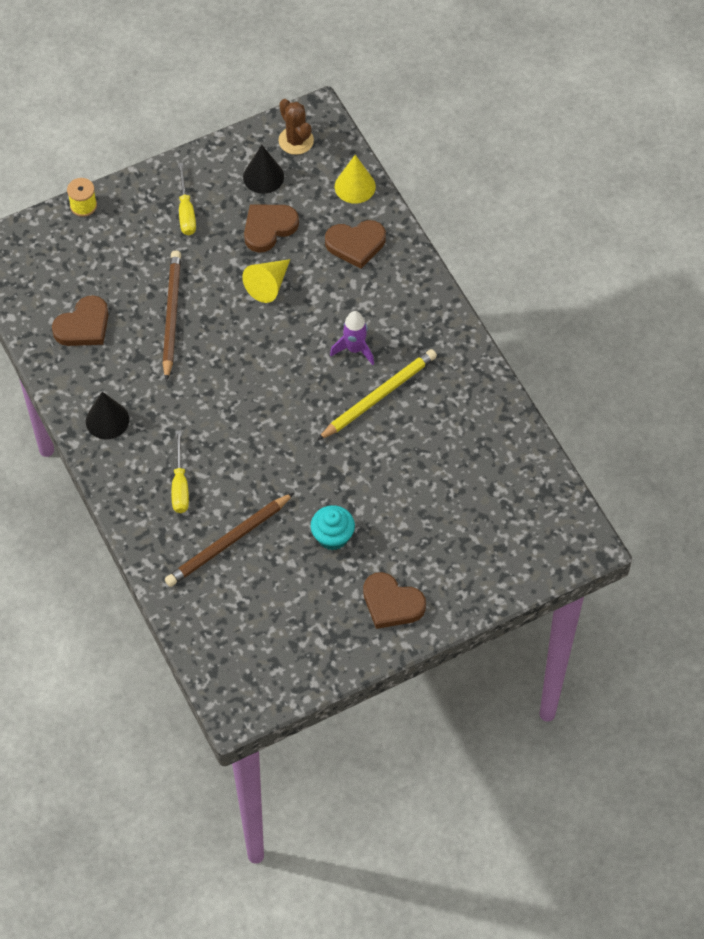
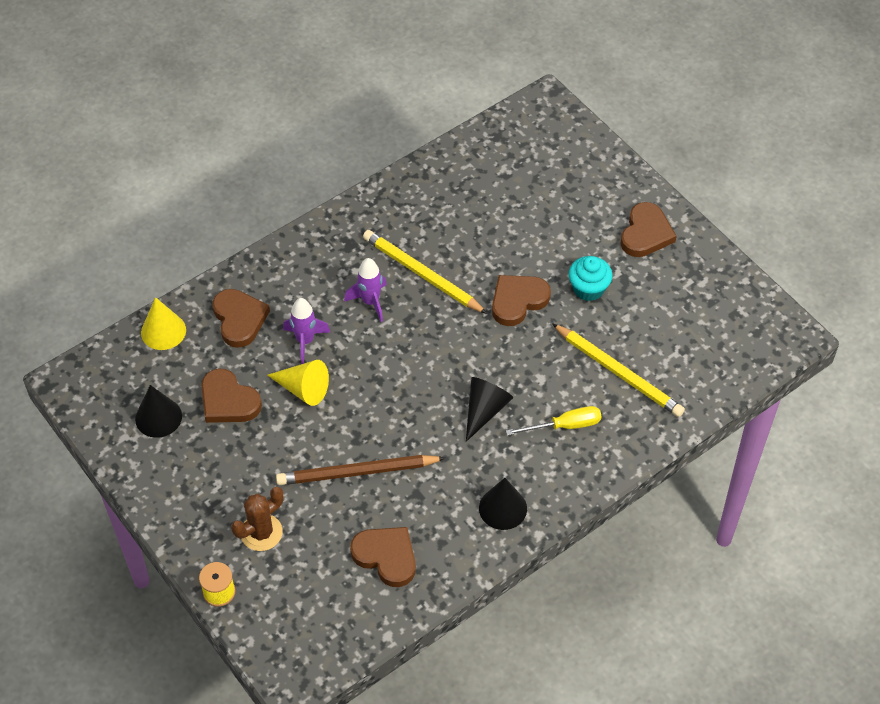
camera: 100 degrees left, 5 degrees down
(186, 211) = (215, 484): yellow screwdriver -> none
(212, 423) = (484, 410): none -> black cone
(228, 542) = (618, 372): brown pencil -> yellow pencil
(296, 140) = (105, 394): brown cactus -> brown cactus (261, 532)
(320, 292) = (305, 341): none -> purple rocket
(330, 472) = (518, 301): none -> brown heart

